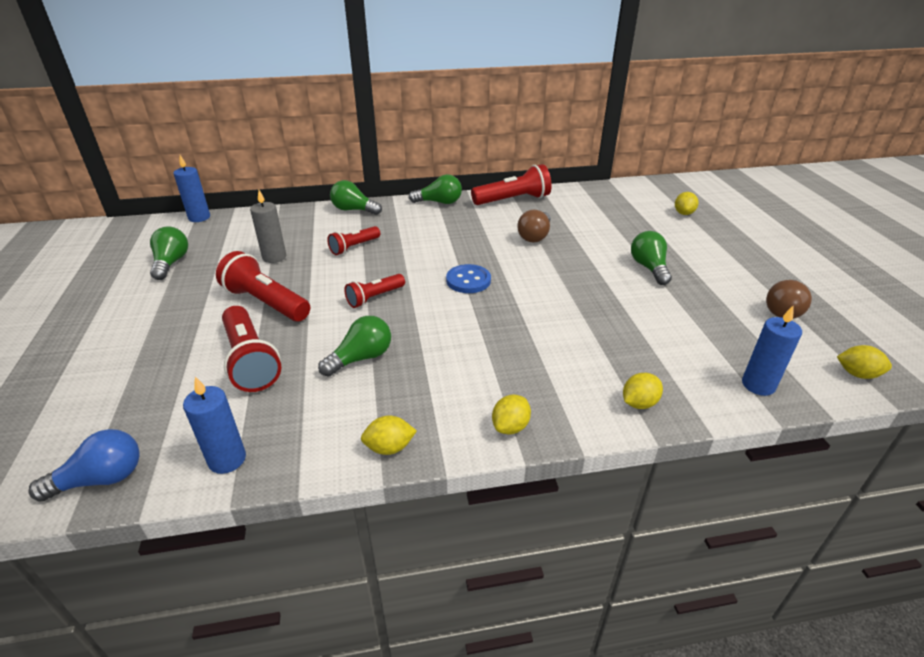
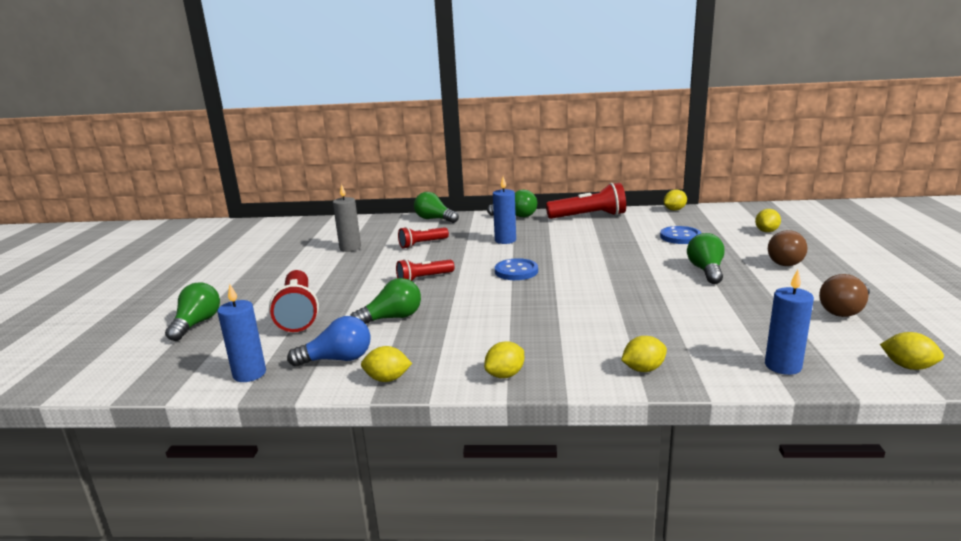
camera: 15 degrees right, 15 degrees down
(101, 479) = (149, 376): blue light bulb -> blue light bulb (338, 359)
(171, 263) = (265, 248): green light bulb -> green light bulb (197, 324)
(199, 217) = (301, 220): blue candle -> blue candle (505, 240)
(266, 302) = (329, 277): red flashlight -> none
(535, 236) = (597, 243): brown light bulb -> brown light bulb (787, 261)
(591, 188) = (674, 210): none -> yellow lemon
(609, 224) = (680, 237): none -> blue button

